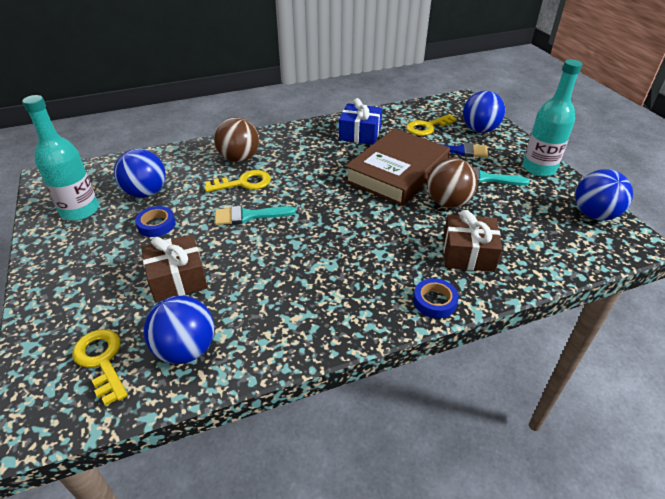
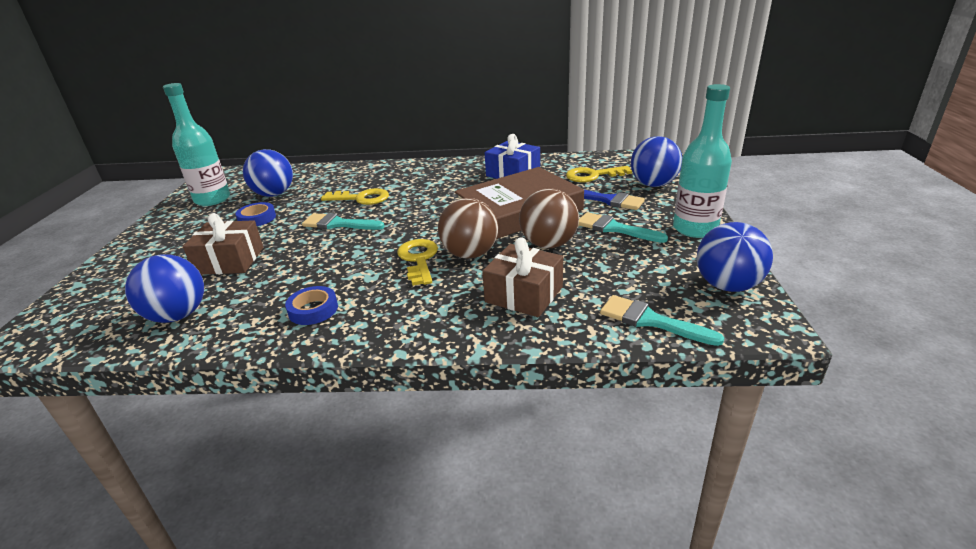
camera: 25 degrees right, 10 degrees down
(101, 361) = (110, 308): yellow key -> yellow key (418, 259)
(239, 158) = (377, 179): brown ball -> brown ball (470, 254)
(434, 301) = (441, 330): blue tape -> blue tape (313, 310)
(569, 255) = (650, 321): none -> turquoise brush

